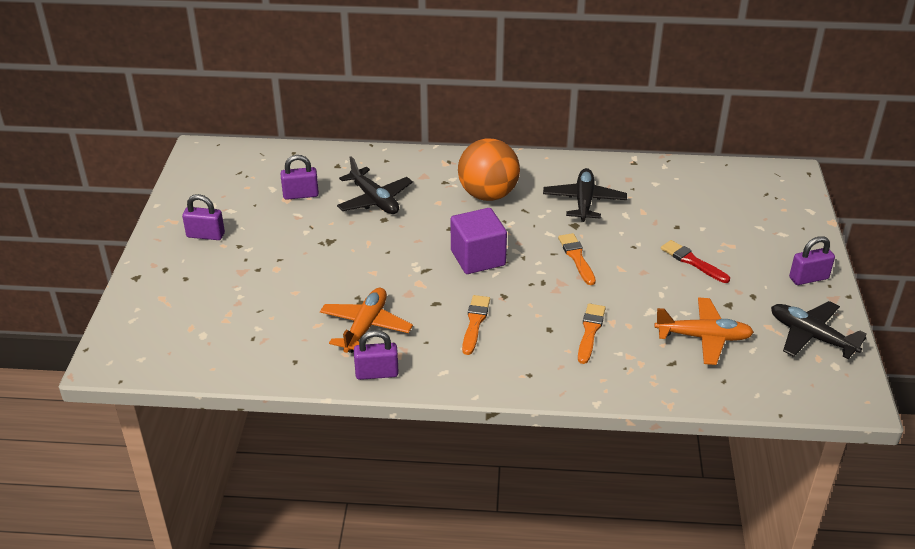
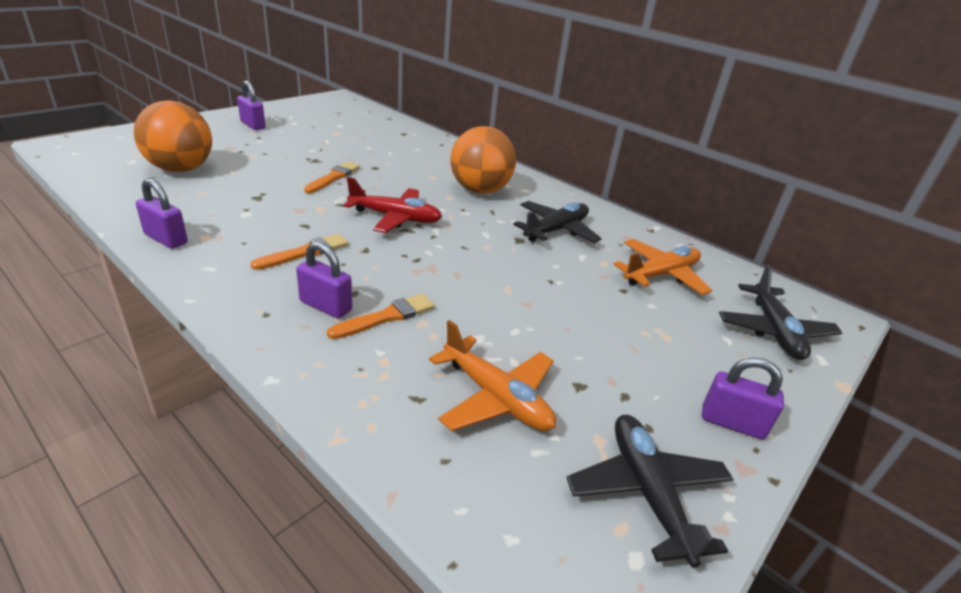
camera: 35 degrees right, 5 degrees down
(256, 316) = (181, 169): none -> orange ball
(301, 195) = (349, 134): purple padlock -> purple padlock (326, 306)
(365, 327) = (227, 210): orange plane -> orange plane (660, 275)
(374, 200) = (391, 156): black plane -> black plane (774, 331)
(478, 258) = (395, 218): purple cube -> red plane
(577, 257) = (479, 260): orange brush -> orange brush (333, 177)
(692, 261) = (596, 324): red brush -> none

